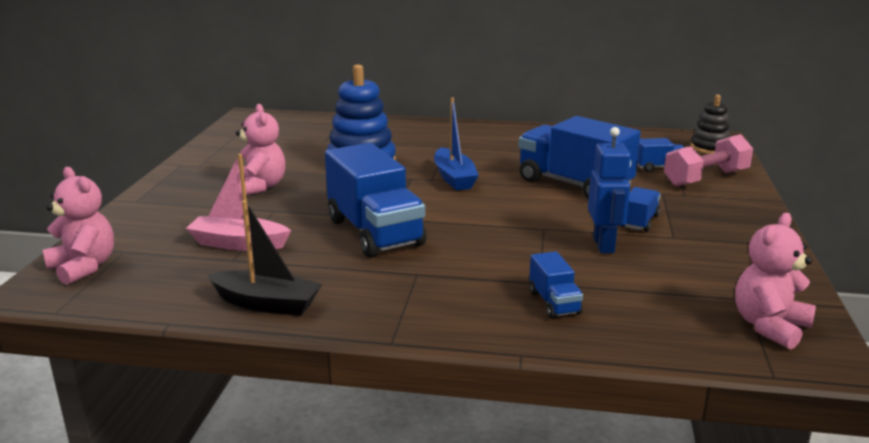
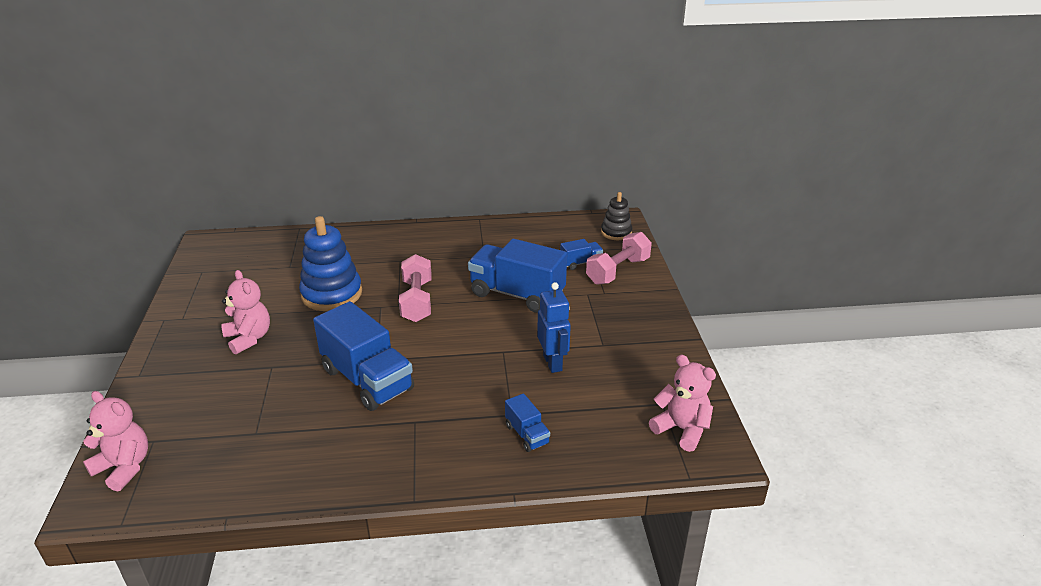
camera: 15 degrees left, 10 degrees up
(238, 244) = (254, 413): pink boat -> none
(266, 304) = (301, 479): black boat -> none
(454, 178) = (417, 301): blue boat -> pink dumbbell
(639, 221) = (575, 331): blue truck -> none
(769, 326) = (681, 429): pink teddy bear -> pink teddy bear turned 105 degrees clockwise

